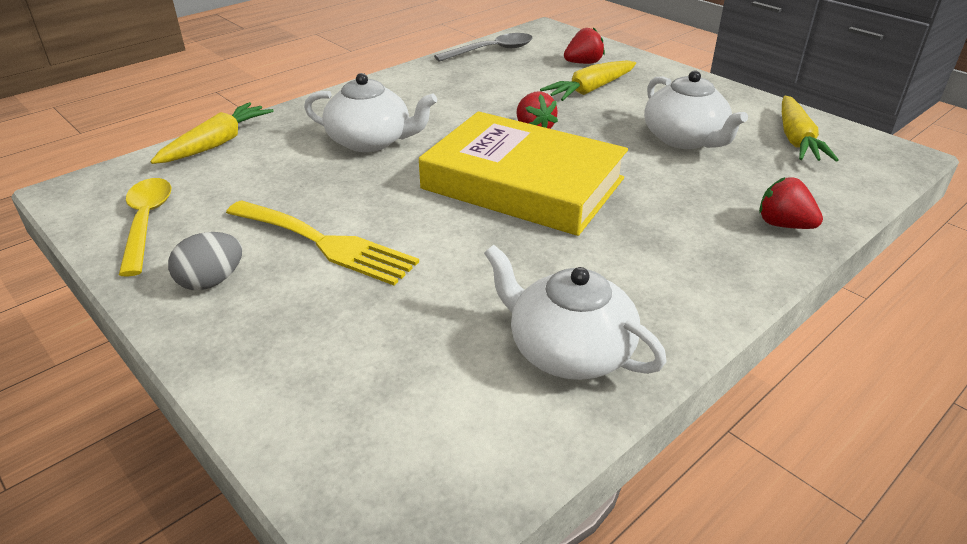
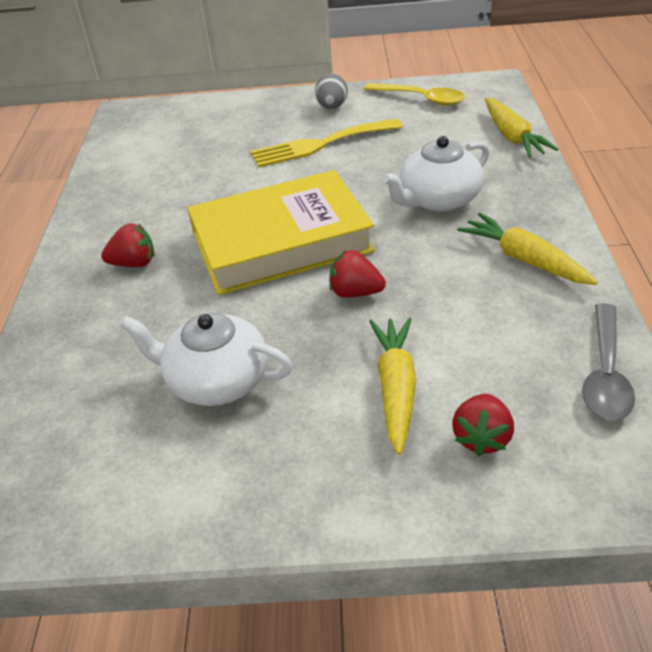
camera: 135 degrees right, 5 degrees up
(568, 350) = (128, 183): white teapot -> none
(783, 225) = (57, 335): red strawberry -> red strawberry (134, 263)
(796, 140) = (102, 469): yellow carrot -> yellow carrot (524, 259)

